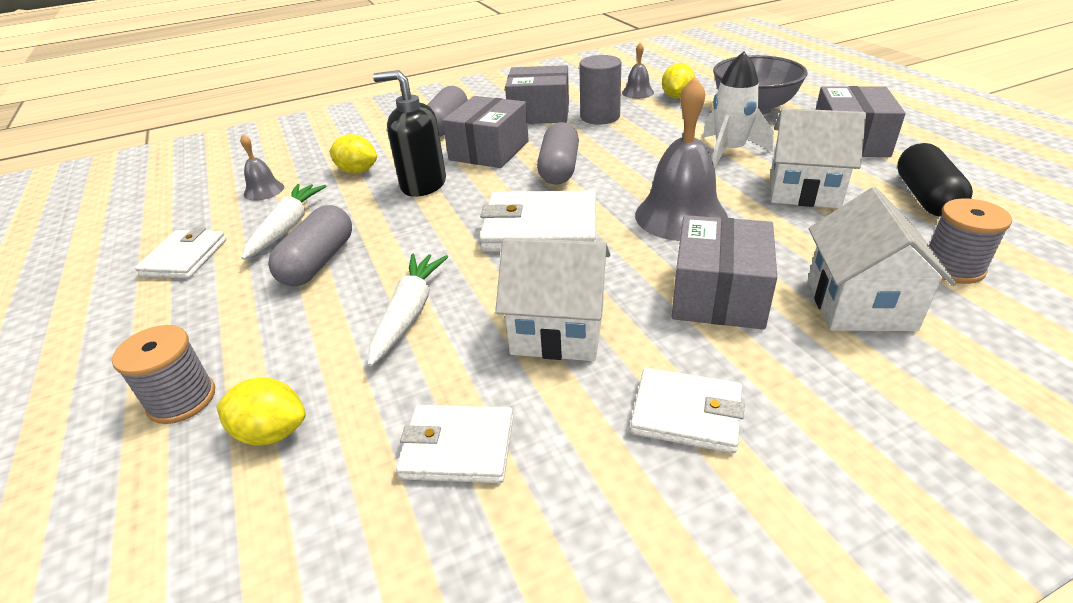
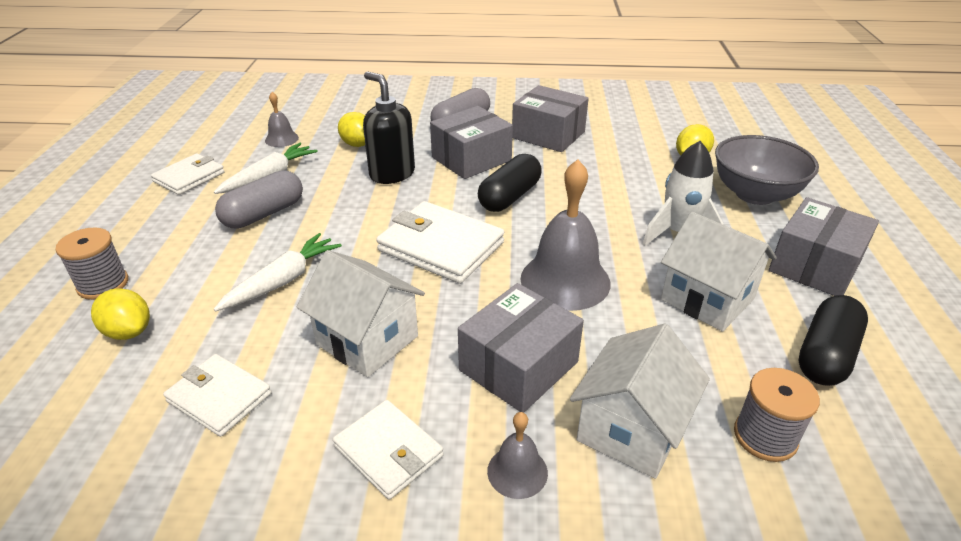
camera: 25 degrees right, 0 degrees up
(559, 169) = (509, 197): grey capsule -> black capsule
(600, 117) = (597, 156): grey cylinder -> none
(638, 92) = (658, 141): grey bell -> grey bell (517, 471)

